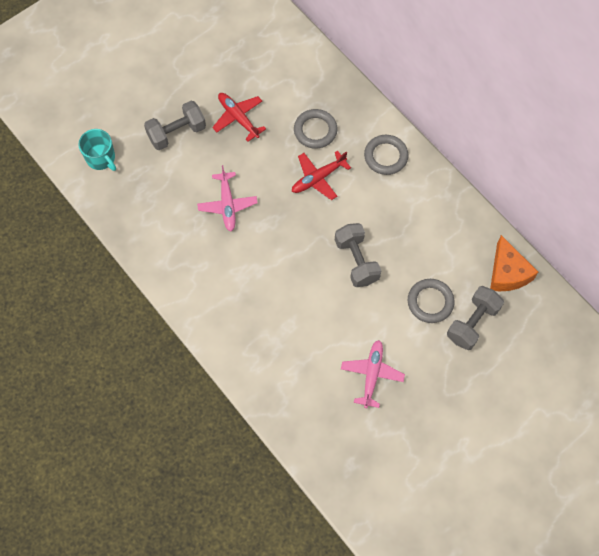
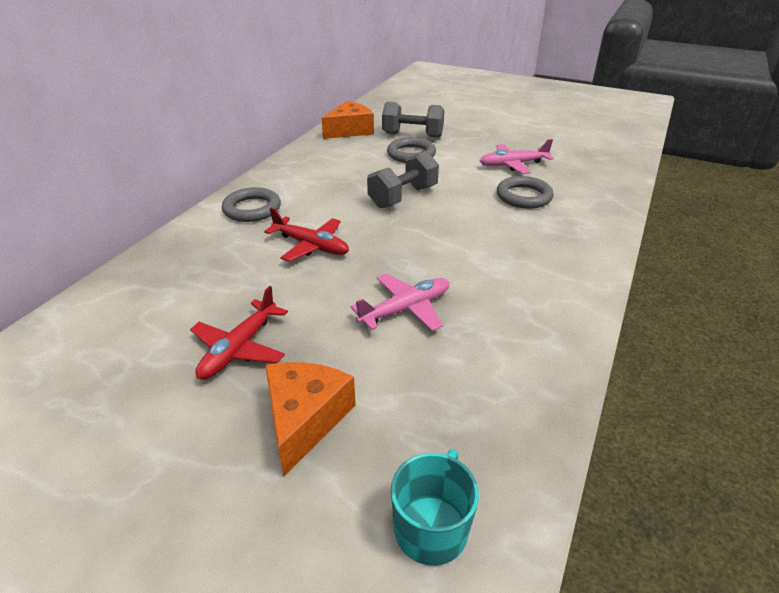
camera: 115 degrees left, 30 degrees down
(177, 133) = (305, 419): grey dumbbell -> orange cheese
(315, 130) = (234, 267): grey ring -> grey ring (524, 196)

